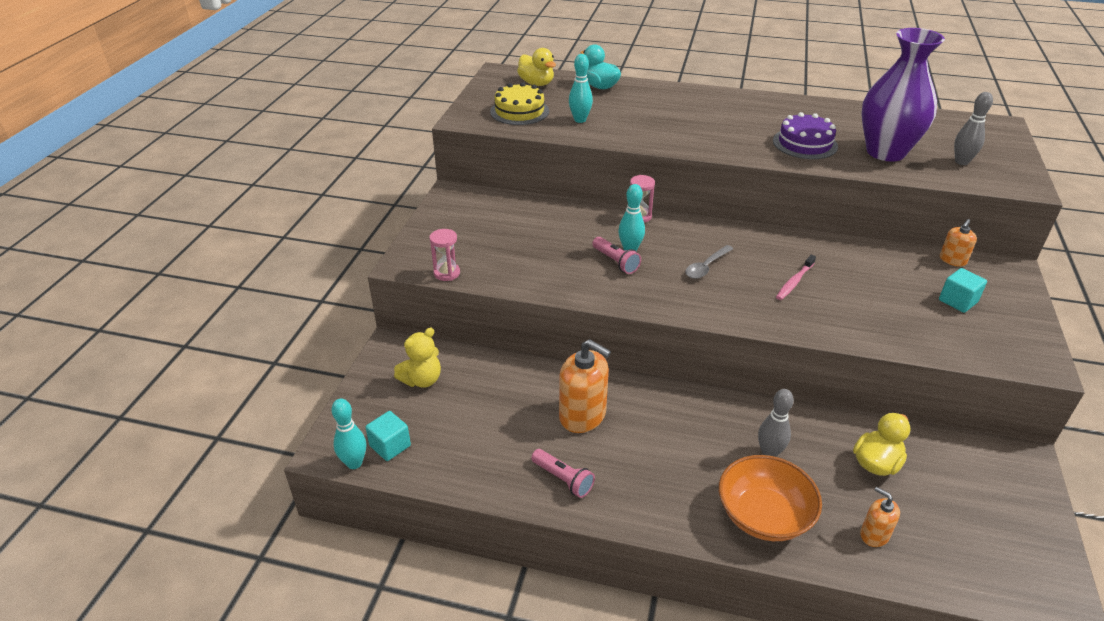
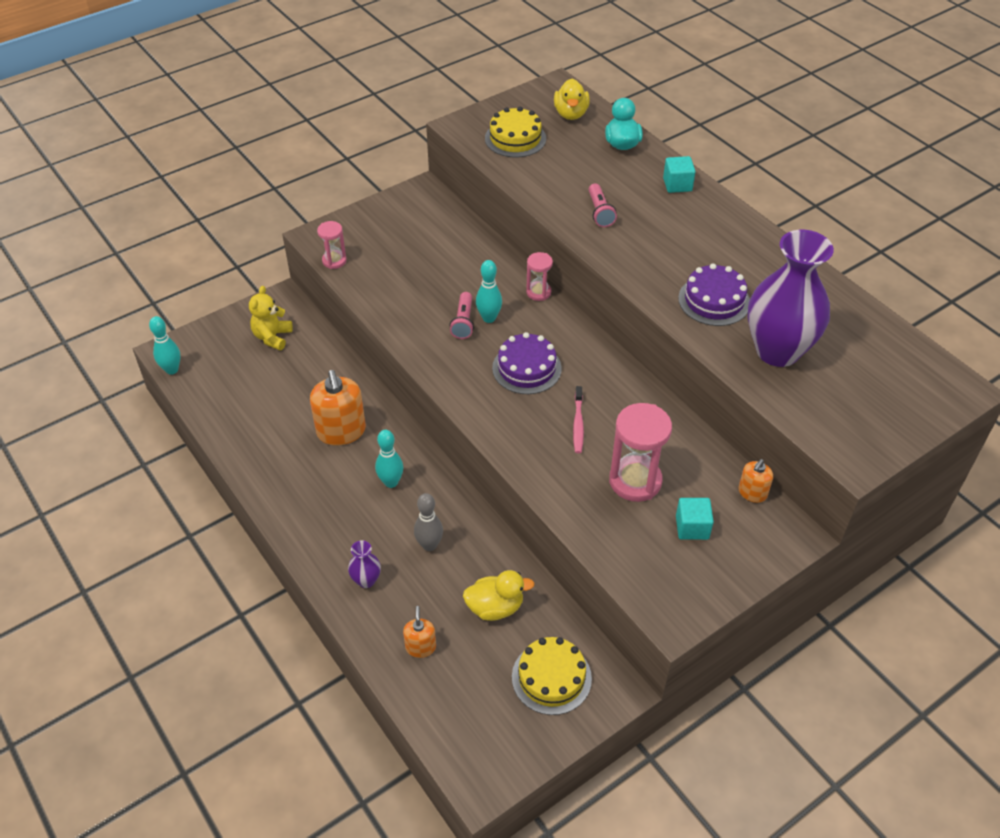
camera: 40 degrees right, 10 degrees up
(390, 446) = (203, 372): turquoise cube -> turquoise cube (677, 185)
(422, 380) = (272, 337): yellow teddy bear -> yellow teddy bear turned 105 degrees clockwise
(563, 479) = (275, 466): pink flashlight -> pink flashlight (600, 212)
(580, 120) = (552, 172): turquoise bowling pin -> turquoise bowling pin (391, 482)
(706, 267) = (526, 368): grey spoon -> purple cake
(763, 515) = (366, 580): orange bowl -> purple vase
(794, 282) = (578, 424): pink toothbrush -> pink toothbrush turned 75 degrees counterclockwise
(883, 295) = (635, 481): none -> pink hourglass
(952, 260) = (752, 493): orange soap dispenser -> orange soap dispenser turned 45 degrees counterclockwise
(961, 162) = (837, 402): grey bowling pin -> none
(980, 483) = (551, 677): none -> yellow cake

